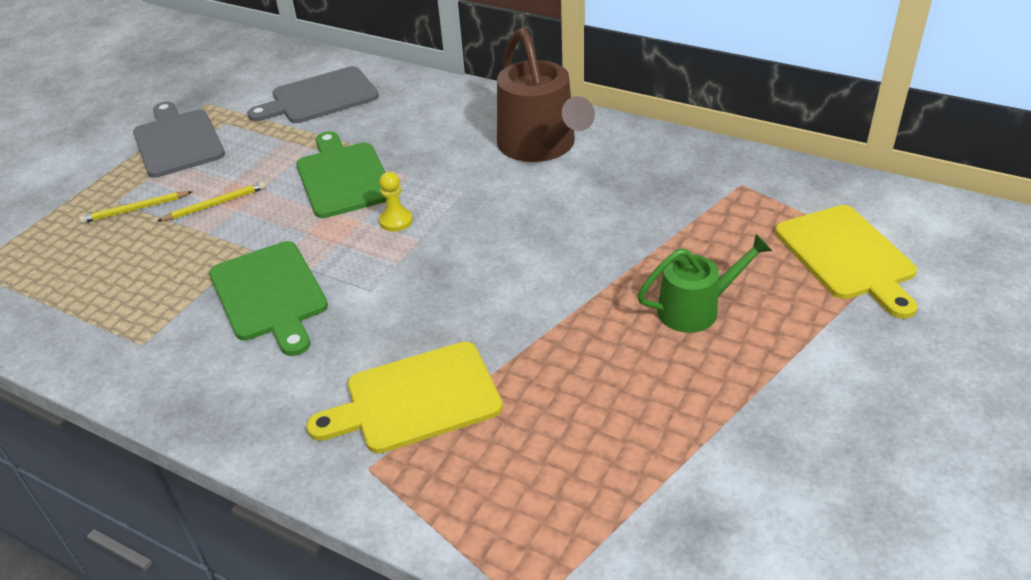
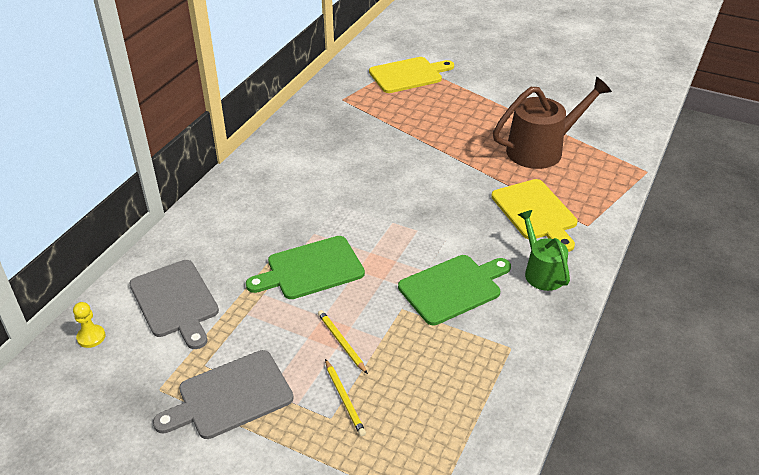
camera: 95 degrees left, 0 degrees up
(396, 221) = (370, 235): yellow pawn -> yellow pawn (91, 337)
(541, 146) = (286, 172): brown watering can -> brown watering can (542, 149)
(696, 308) = (452, 120): green watering can -> green watering can (541, 271)

